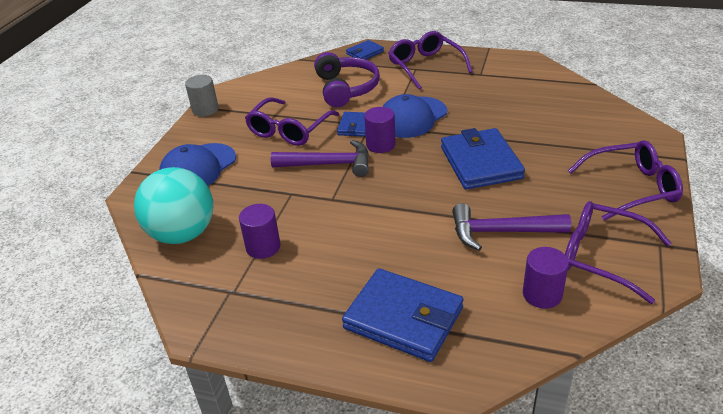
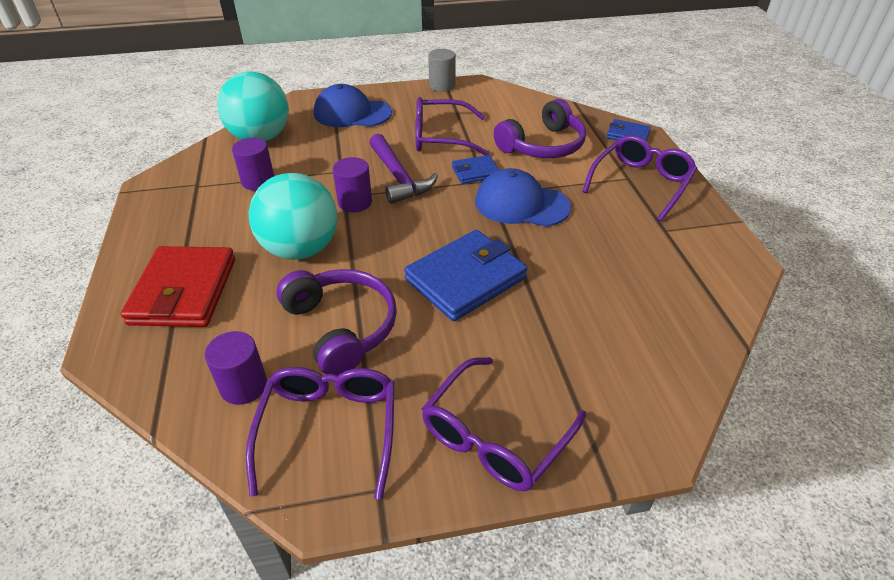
camera: 60 degrees right, 5 degrees up
(380, 145) = (453, 198): purple cylinder -> purple cylinder (355, 202)
(390, 237) = (300, 249): none -> turquoise ball
(403, 318) = (184, 291): blue wallet -> red wallet
(501, 232) = (341, 327): purple hammer -> purple headphones
(632, 188) = (495, 436): purple glasses -> purple glasses turned 75 degrees clockwise

